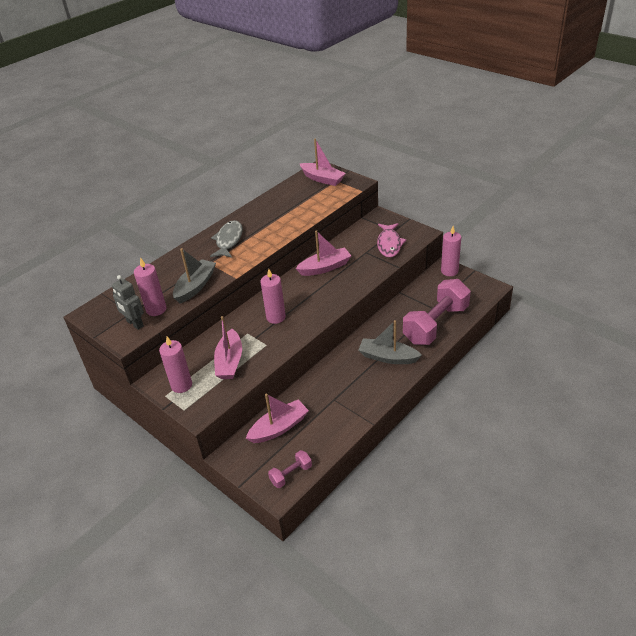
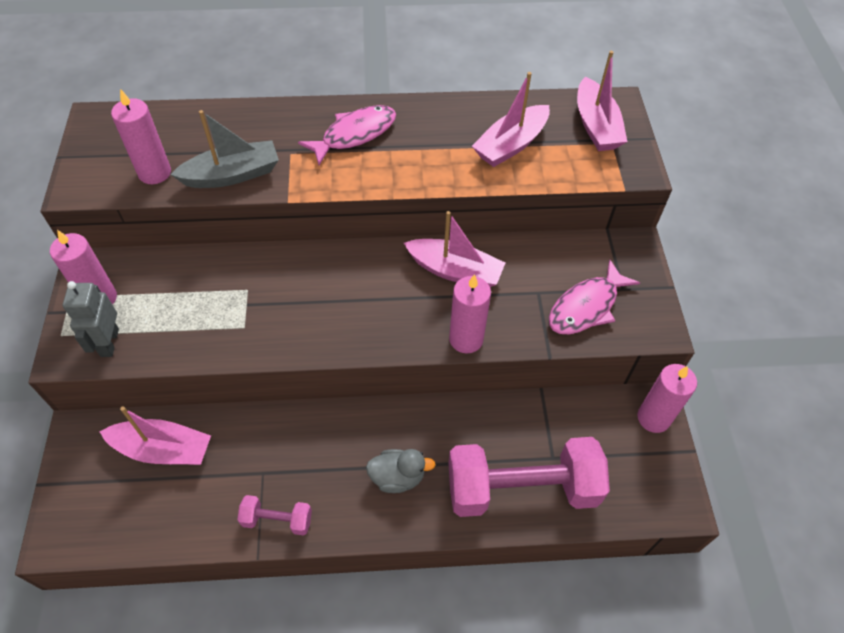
camera: 40 degrees right, 15 degrees up
(134, 324) = (111, 174): grey robot -> grey robot (109, 342)
(228, 240) = (354, 135): grey fish -> pink fish
(230, 361) = (180, 313): pink boat -> pink boat (511, 145)
(276, 317) = (304, 295): pink candle -> pink candle (466, 339)
(291, 474) = (95, 528): pink dumbbell -> pink dumbbell (277, 520)
(388, 357) = (397, 477): grey boat -> grey duck

